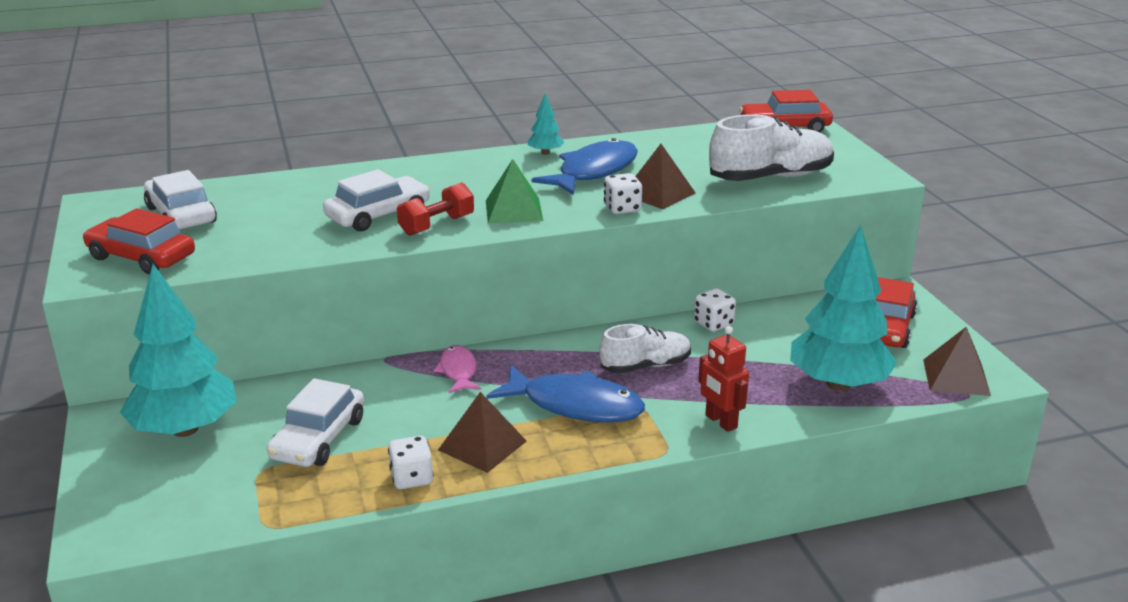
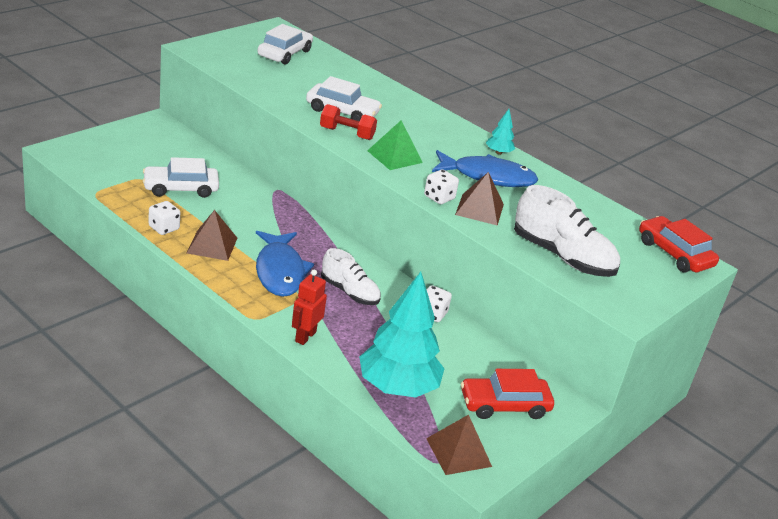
camera: 55 degrees right, 5 degrees up
(141, 257) = (227, 55): red car -> none
(185, 429) = (161, 146): turquoise tree -> none
(458, 371) = (284, 219): pink fish -> none

